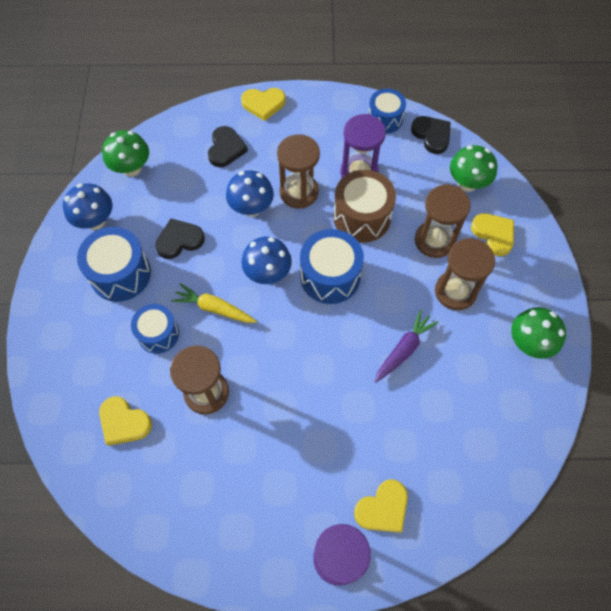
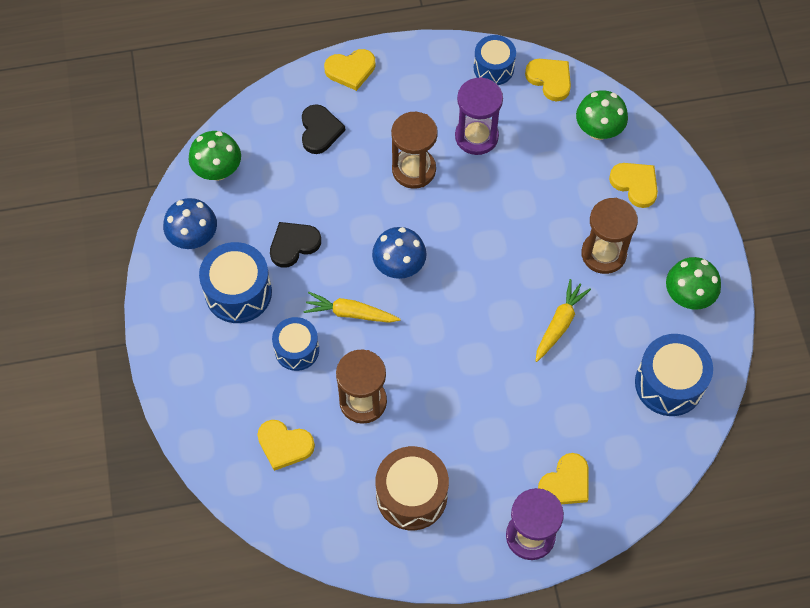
camera: 10 degrees left, 0 degrees up
(251, 208) = (365, 196): blue mushroom -> none
(330, 276) = (467, 258): blue drum -> blue drum (669, 383)
(362, 217) = (489, 187): brown drum -> brown drum (411, 495)
(404, 349) = (559, 323): purple carrot -> yellow carrot
(432, 135) = (550, 79): black heart -> yellow heart
(434, 240) = (572, 201): brown hourglass -> none

